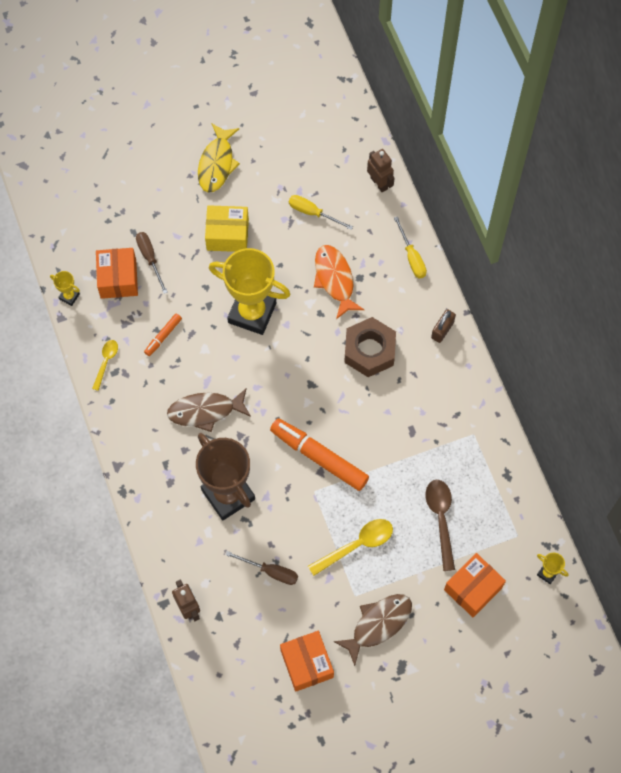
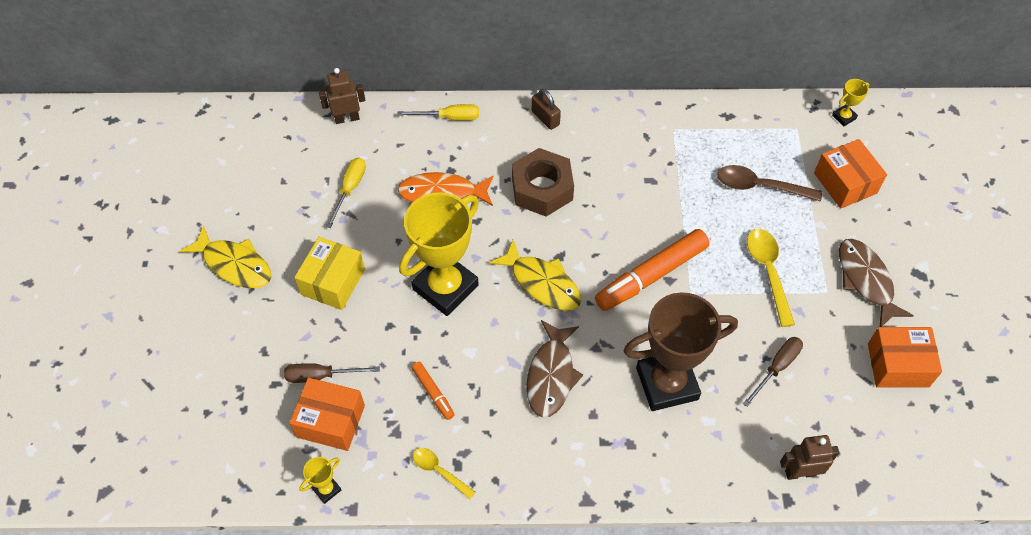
camera: 70 degrees left, 10 degrees down
(282, 379) = (542, 283): none -> yellow fish
(313, 213) = (350, 189): yellow screwdriver -> yellow screwdriver turned 150 degrees clockwise

